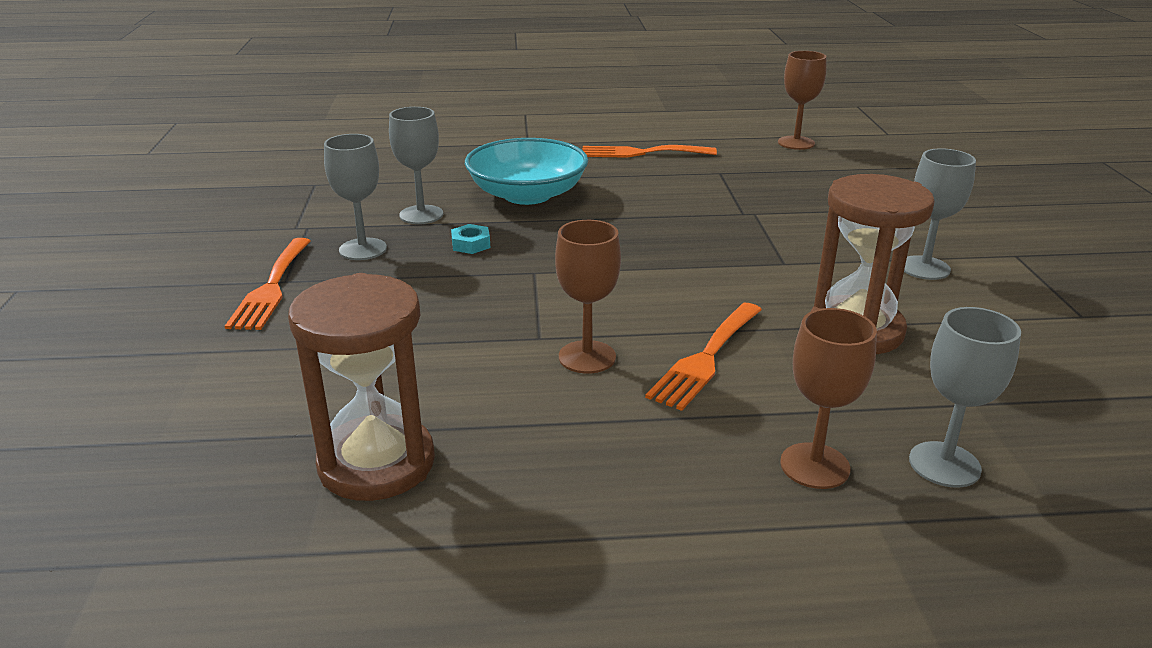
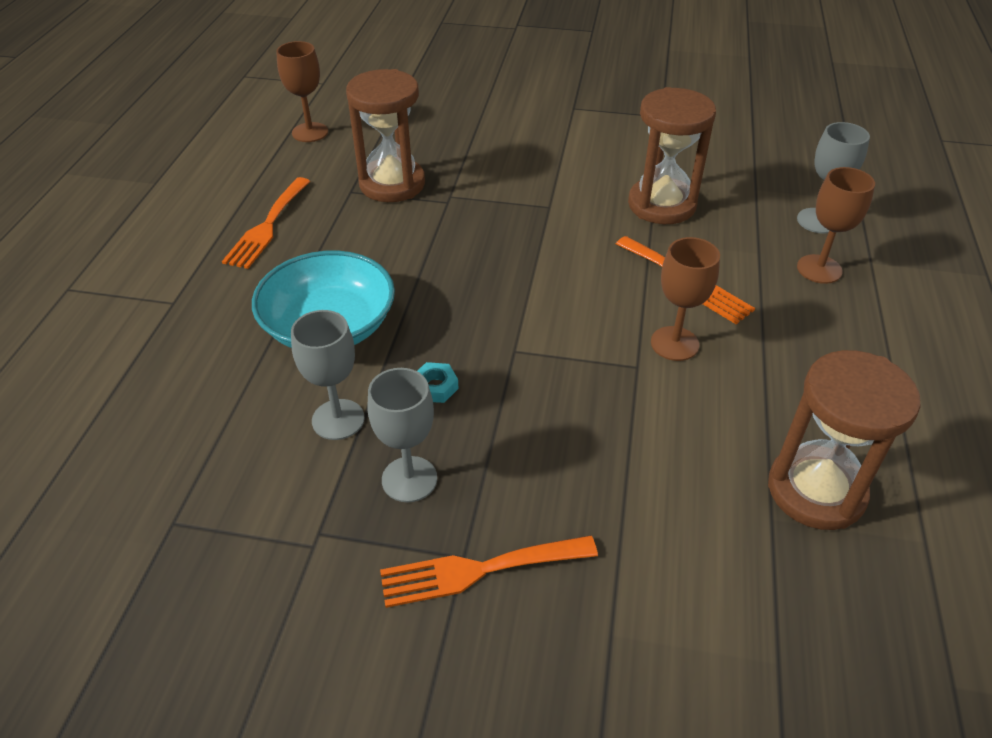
camera: 75 degrees left, 15 degrees up
(271, 287) = (478, 570): orange fork -> orange fork turned 150 degrees clockwise
(748, 186) = (392, 184): none -> brown hourglass
(924, 268) = (580, 148): grey goblet -> none

